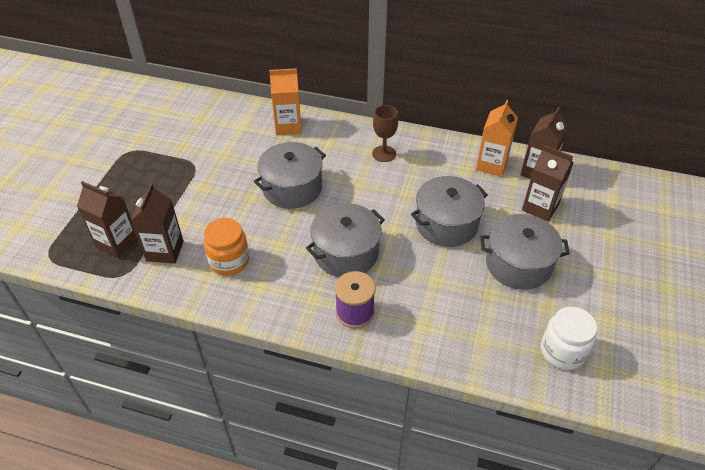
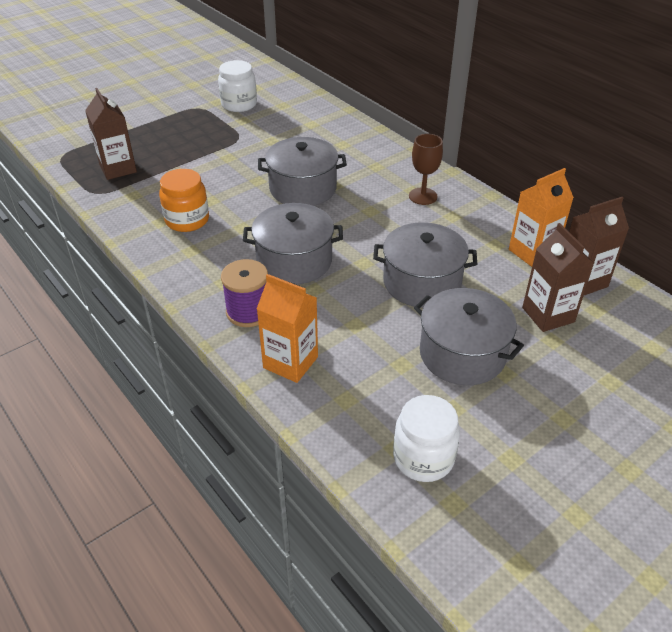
camera: 35 degrees right, 5 degrees down
(162, 133) = (239, 104): none -> white jar
(165, 251) = (146, 190): brown carton -> none
(288, 126) = (353, 139): orange carton -> orange carton (290, 362)

